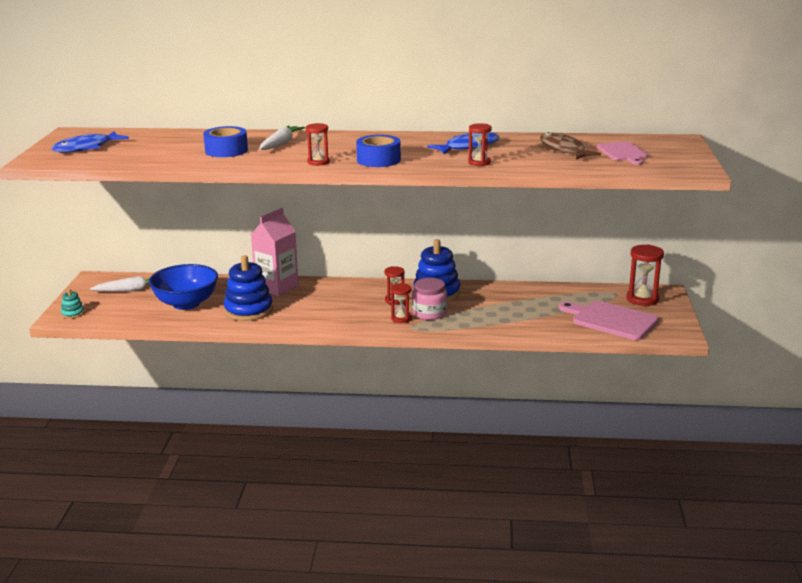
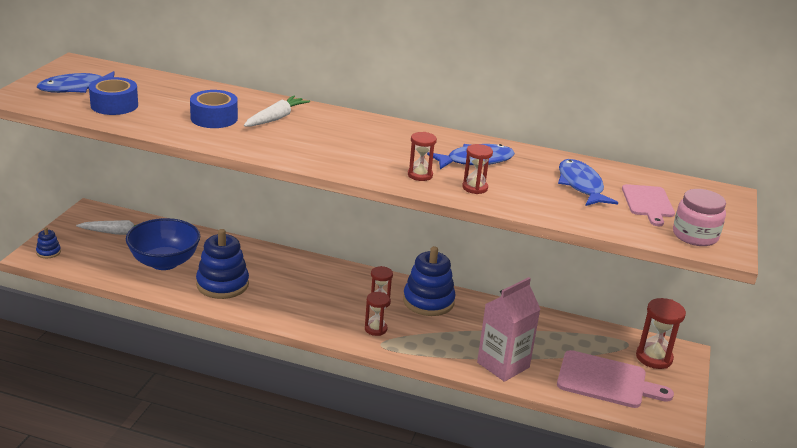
camera: 10 degrees right, 5 degrees up
(73, 313) = (48, 252): turquoise stacking toy -> blue stacking toy
(277, 287) = (265, 259): pink carton -> pink carton (503, 365)
(318, 162) = (300, 154): red hourglass -> red hourglass (420, 175)
(378, 160) = (366, 163): blue tape -> blue tape (114, 105)
(429, 313) = (409, 328): pink jar -> pink jar (695, 236)
(563, 150) = (581, 185): brown fish -> blue fish
(611, 320) = (606, 381): pink cutting board -> pink cutting board turned 150 degrees clockwise

